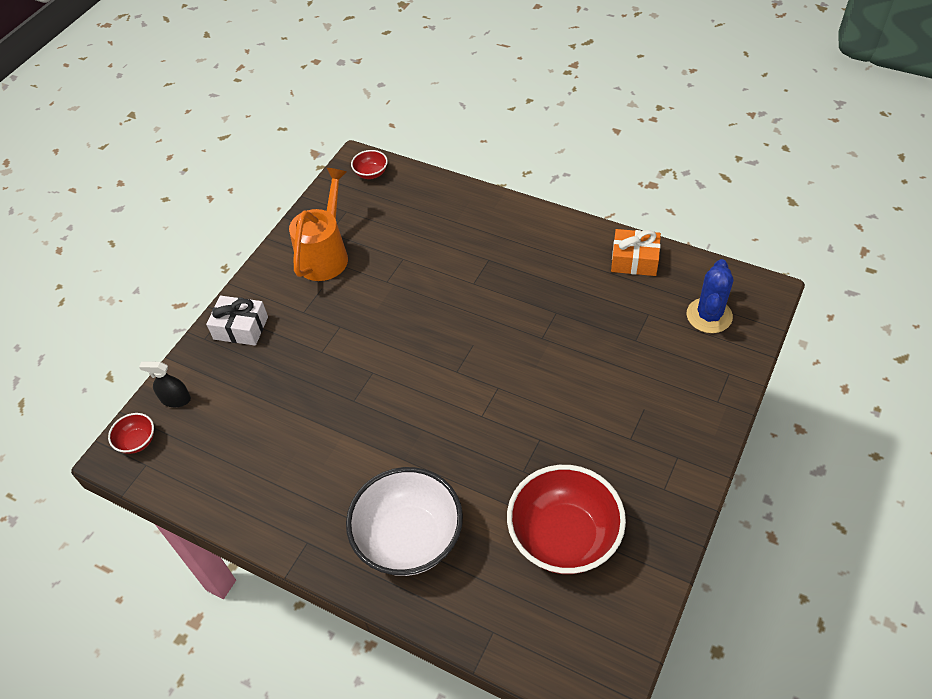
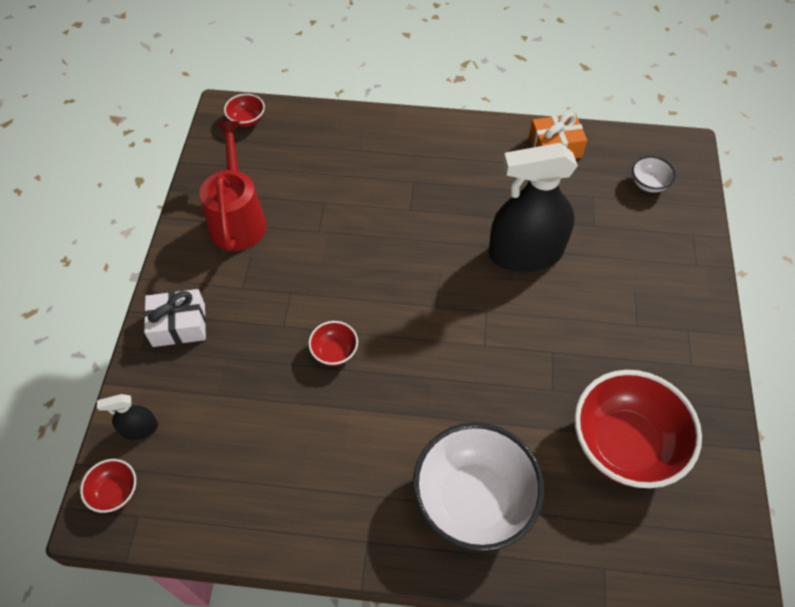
camera: 25 degrees left, 5 degrees up
(326, 254) = (238, 218): orange watering can -> red watering can
(353, 384) = (334, 351): none -> red bowl
(558, 347) = (525, 253): none -> black spray bottle
(709, 316) = (648, 184): blue cactus -> white bowl

